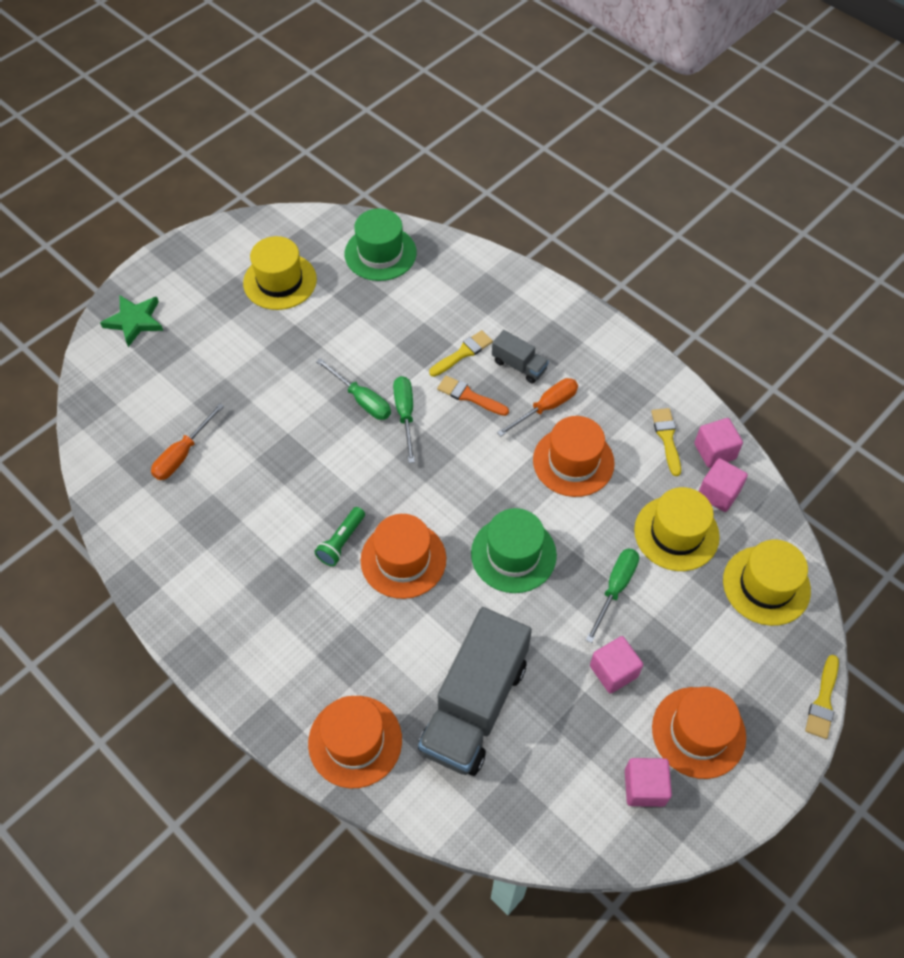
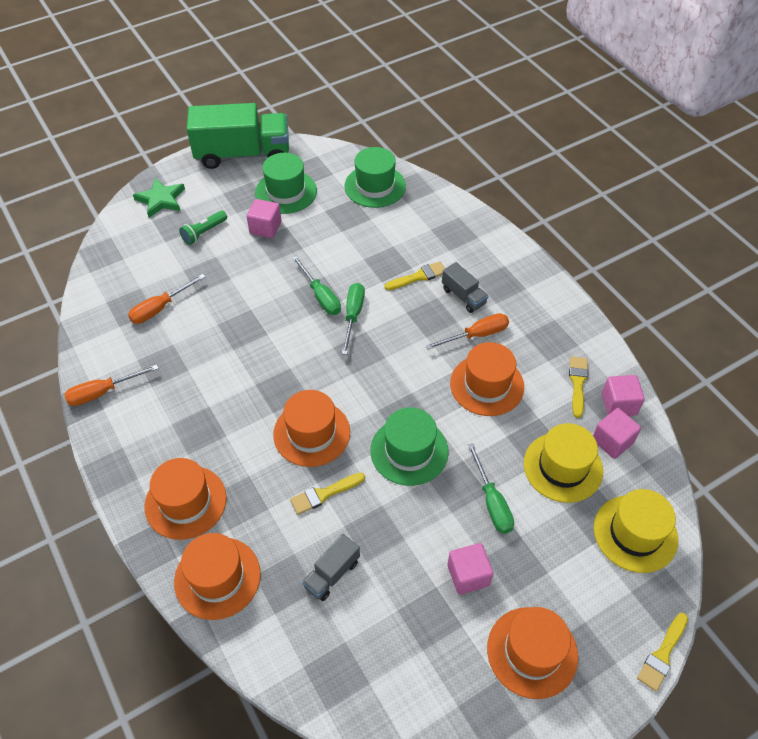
camera: 15 degrees right, 5 degrees down
(152, 568) = (103, 392): none -> orange screwdriver
(213, 244) = (243, 154): none -> green truck
(280, 281) = (286, 192): yellow hat -> green hat
(292, 669) = (185, 502): none -> orange hat
(341, 542) = (264, 406): green flashlight -> green flashlight (204, 232)
(438, 623) = (324, 494): none -> yellow brush
(469, 396) = (412, 312): orange brush -> none
(474, 706) = (332, 574): grey truck -> grey truck, size x0.45
(615, 588) = (492, 502): green screwdriver -> green screwdriver turned 120 degrees clockwise
(644, 787) = (465, 689): pink cube -> pink cube (265, 228)

